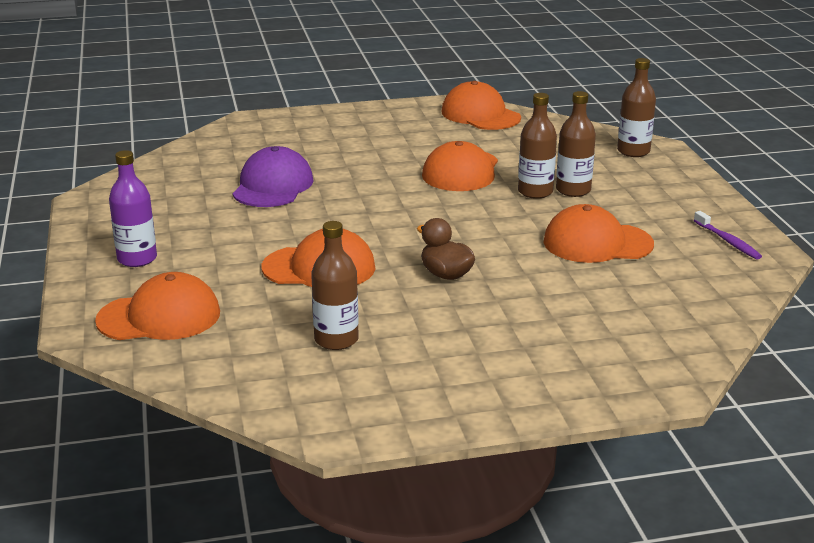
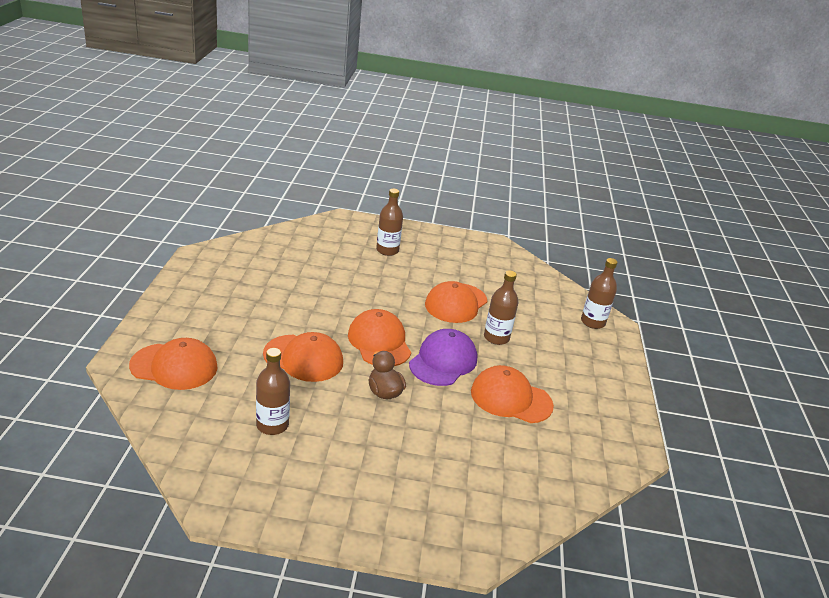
camera: 15 degrees right, 5 degrees up
(137, 259) = (194, 313): purple bottle -> none
(273, 186) = (321, 278): purple cap -> purple cap (443, 361)
(480, 115) = (502, 257): orange cap -> orange cap (379, 342)
(573, 190) = (525, 344): brown bottle -> brown bottle (387, 250)
(728, 241) = (611, 428): purple toothbrush -> none

